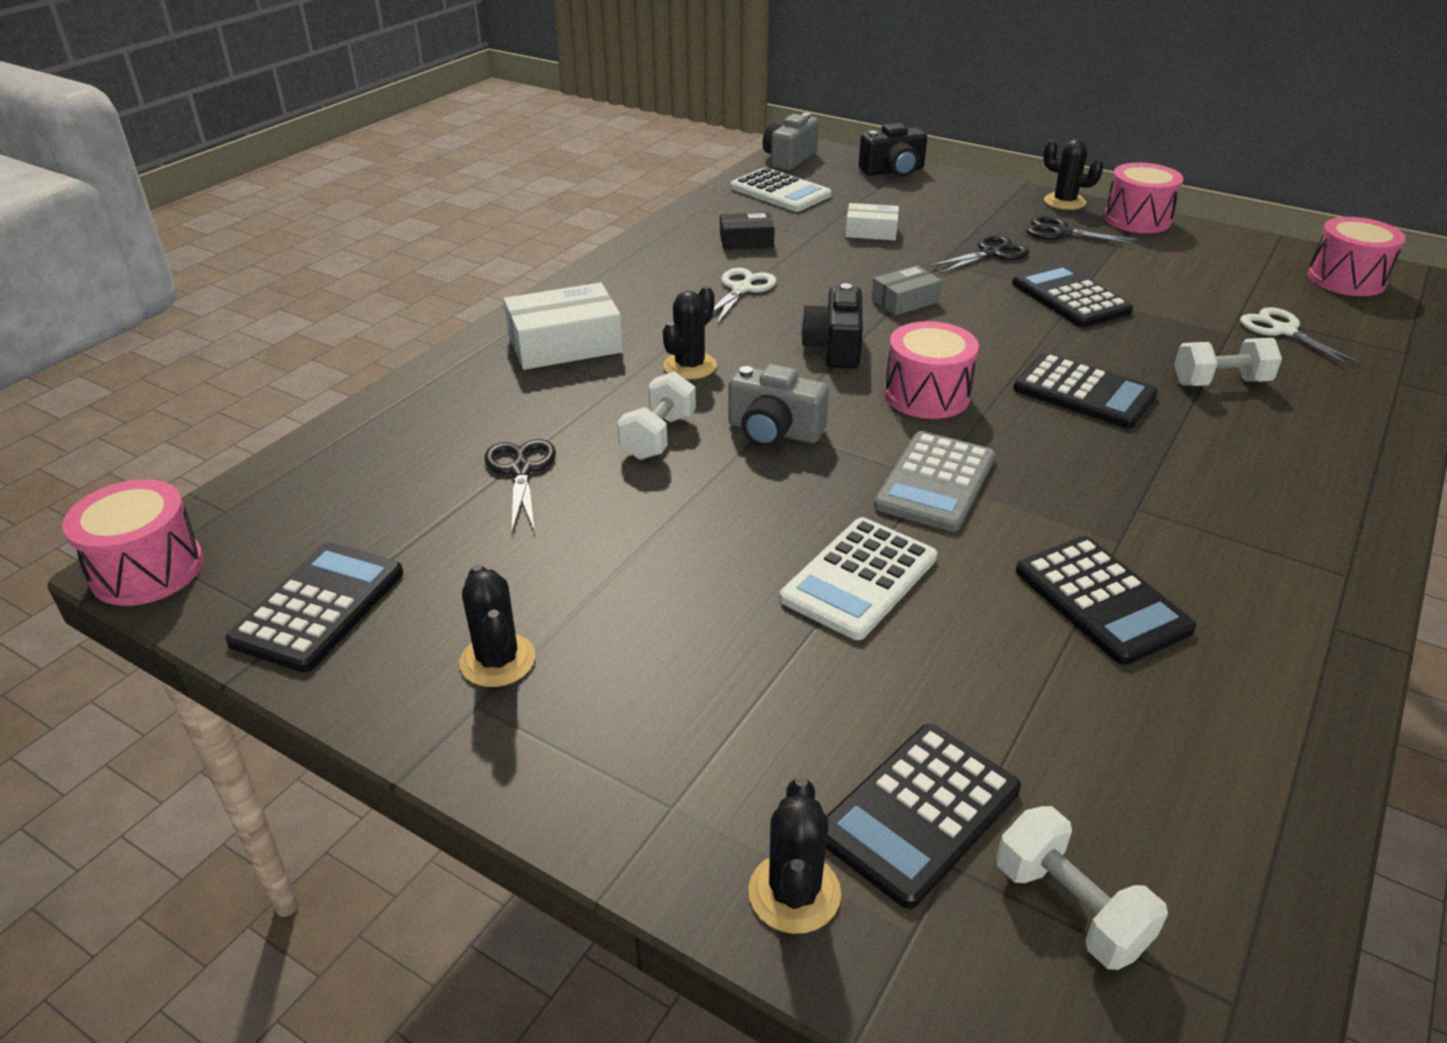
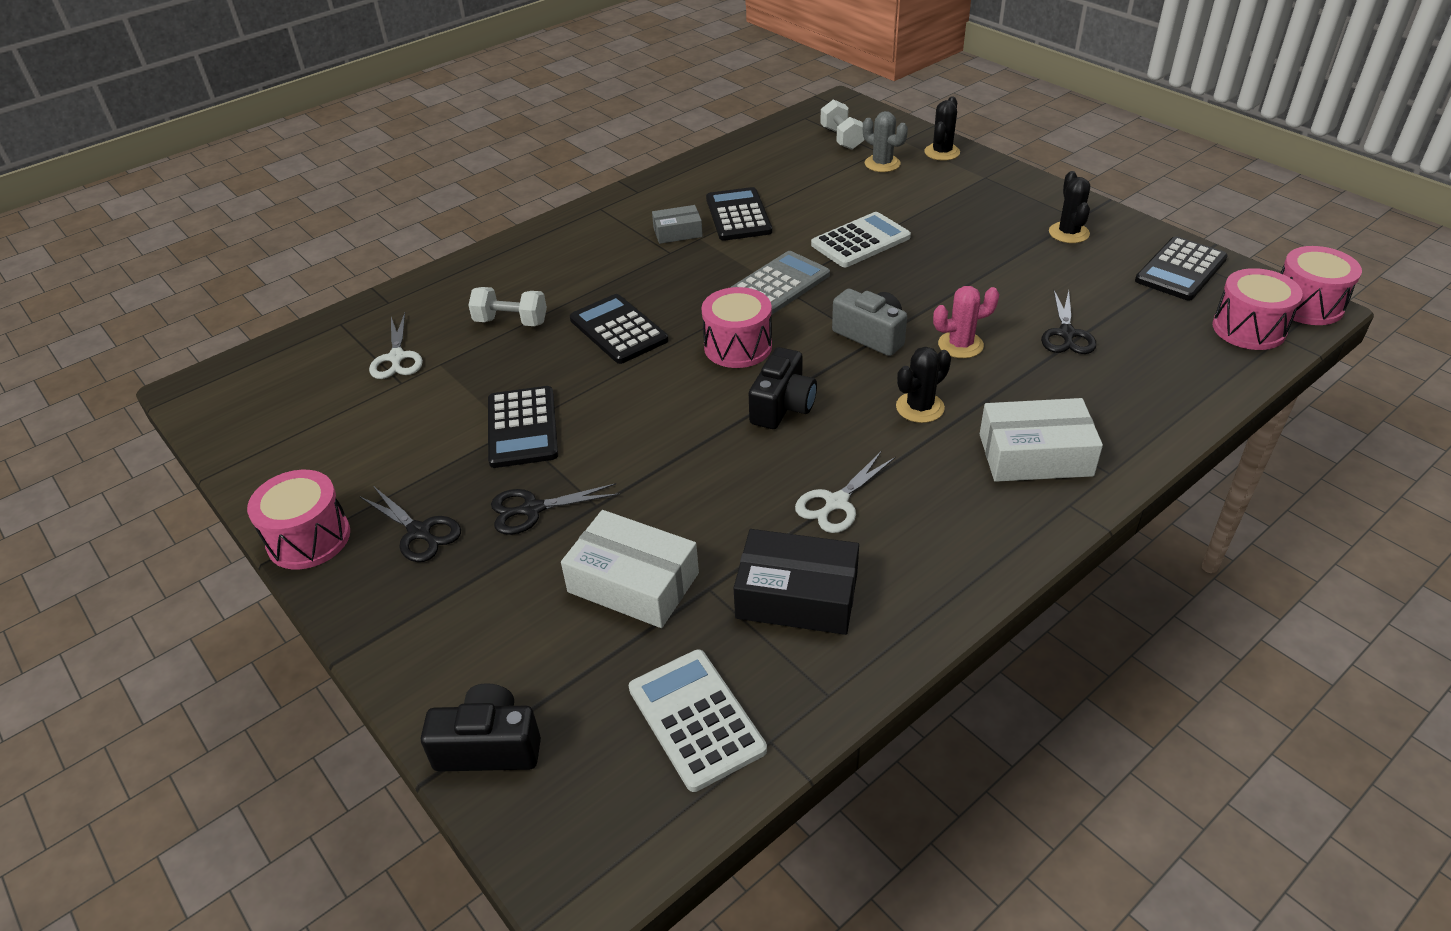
camera: 160 degrees left, 5 degrees up
(658, 436) = (960, 345): white dumbbell -> pink cactus
(746, 241) = (797, 596): black box -> black box, size x1.69
(789, 158) = (624, 842): grey camera -> none
(871, 231) = (633, 582): white box -> white box, size x1.69
(905, 301) = (680, 453): grey box -> grey box (677, 232)
(919, 813) = (882, 164): black calculator -> grey cactus
(1064, 202) = (345, 596): black cactus -> none
(1346, 279) = (253, 403): pink drum -> pink drum (1248, 329)

